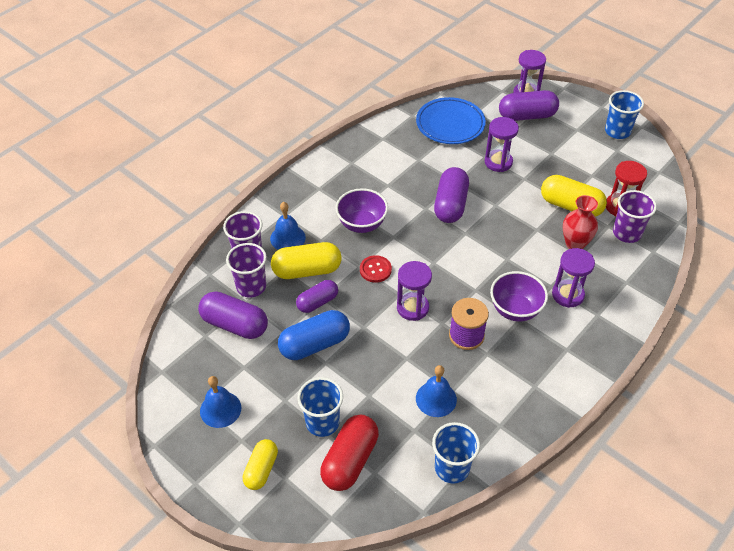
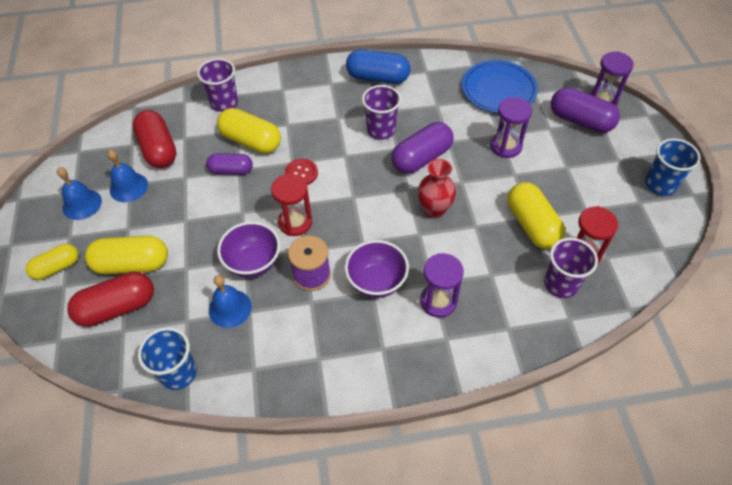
camera: 40 degrees right, 5 degrees up
(235, 324) = (158, 149): purple capsule -> red capsule
(251, 286) = (200, 128): purple cup -> purple cup (381, 130)
(287, 238) = (265, 108): blue bell -> blue bell (128, 187)
(314, 344) = (193, 201): blue capsule -> blue capsule (377, 78)
(322, 422) = (132, 264): blue cup -> yellow capsule
(362, 224) = (331, 130): purple bowl -> purple bowl (253, 263)
(412, 308) = (295, 222): purple hourglass -> red hourglass
(575, 244) = (497, 261): red vase -> red vase (434, 210)

